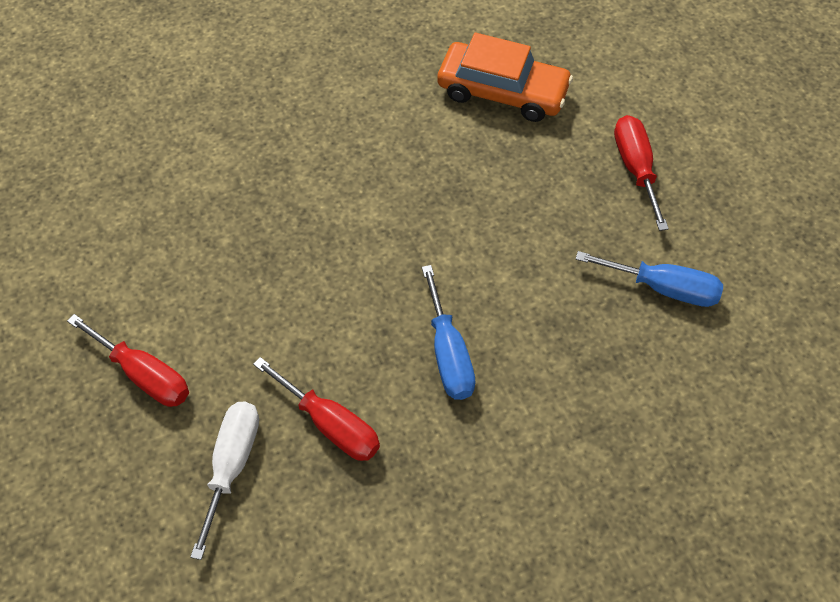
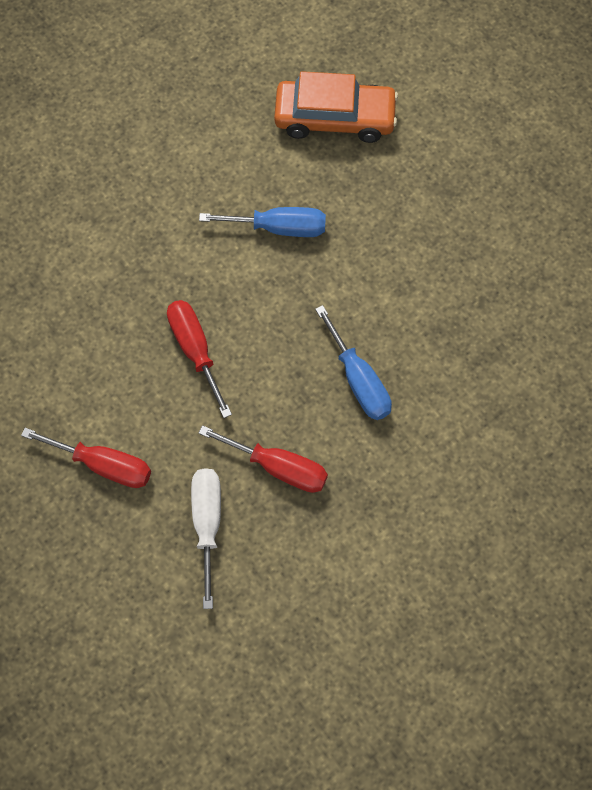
camera: 15 degrees left, 10 degrees up
(635, 168) = (472, 168): red screwdriver -> red screwdriver (195, 350)
(663, 288) = (523, 276): blue screwdriver -> blue screwdriver (279, 228)

